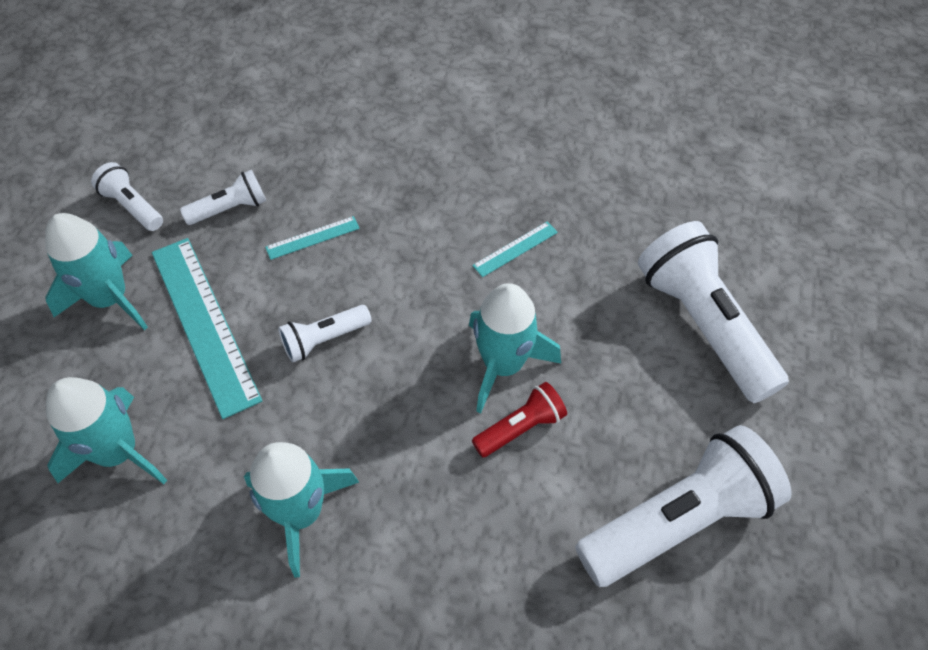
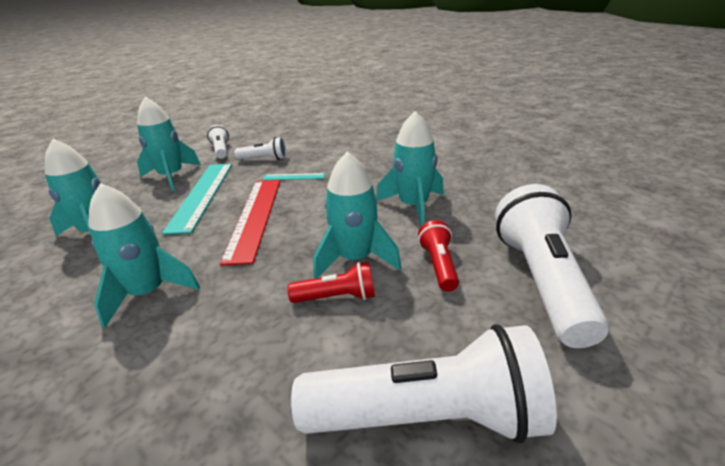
camera: 30 degrees right, 25 degrees down
(324, 339) = (255, 217): white flashlight -> red ruler
(515, 249) = (413, 206): turquoise ruler -> turquoise rocket
(596, 340) = (439, 265): none -> red flashlight

